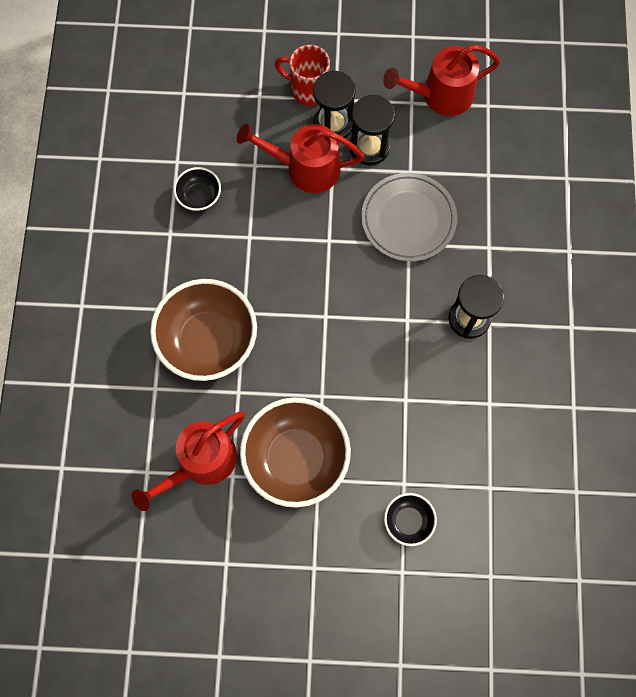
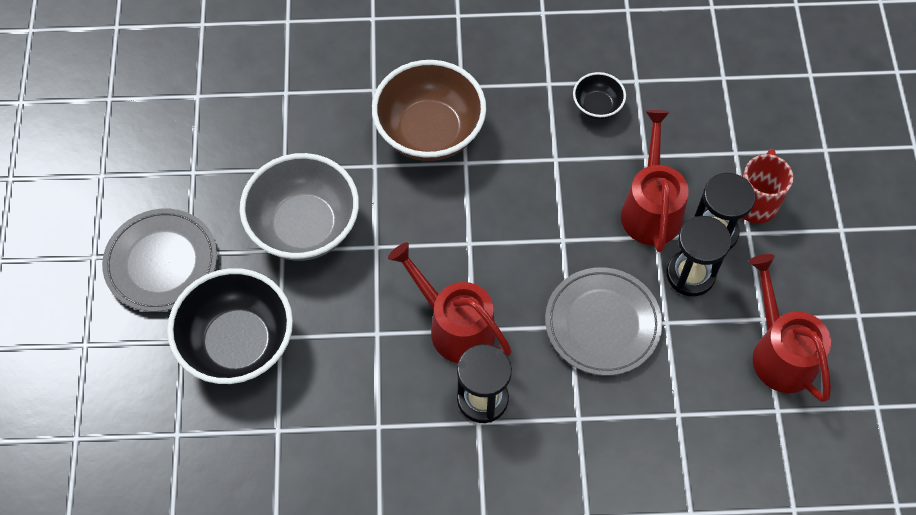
camera: 85 degrees right, 10 degrees down
(200, 463) = (296, 139): red watering can -> red watering can (454, 326)
(296, 458) = (304, 227): brown bowl -> grey bowl
(321, 593) = (161, 263): none -> grey plate
(408, 521) = (238, 344): black bowl -> black bowl, size x2.09

